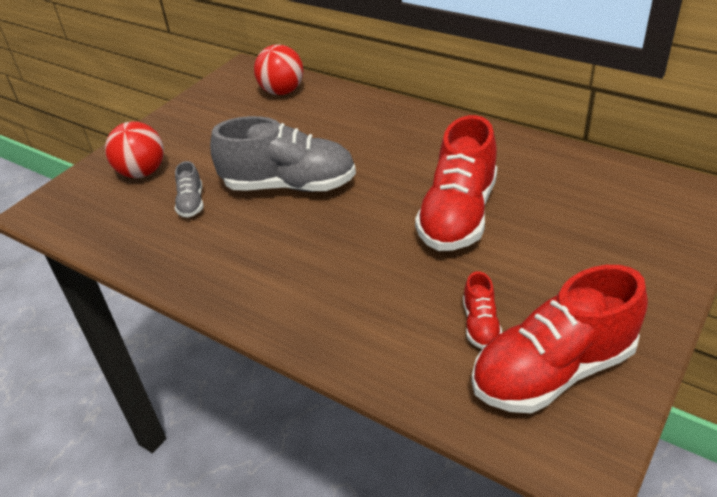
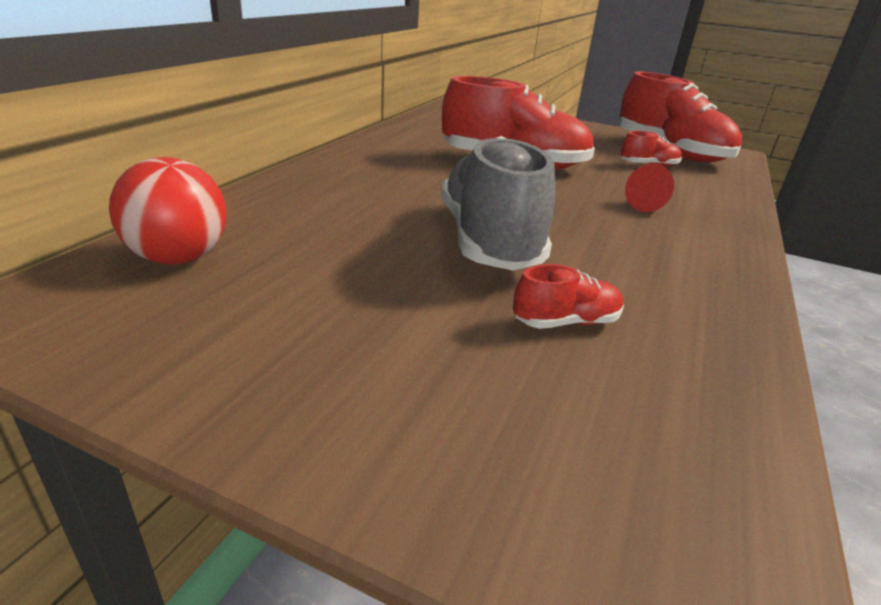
camera: 105 degrees left, 10 degrees down
(142, 172) = (485, 410): red ball -> none
(191, 203) = (566, 322): grey shoe -> red shoe
(354, 287) = (649, 205): none -> red cone

